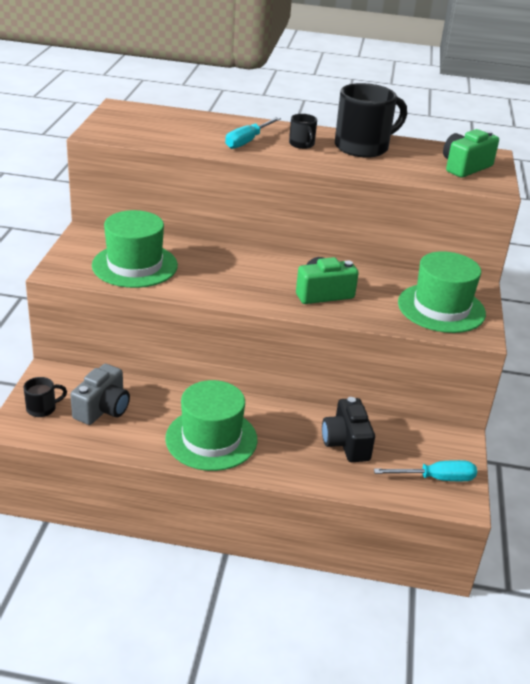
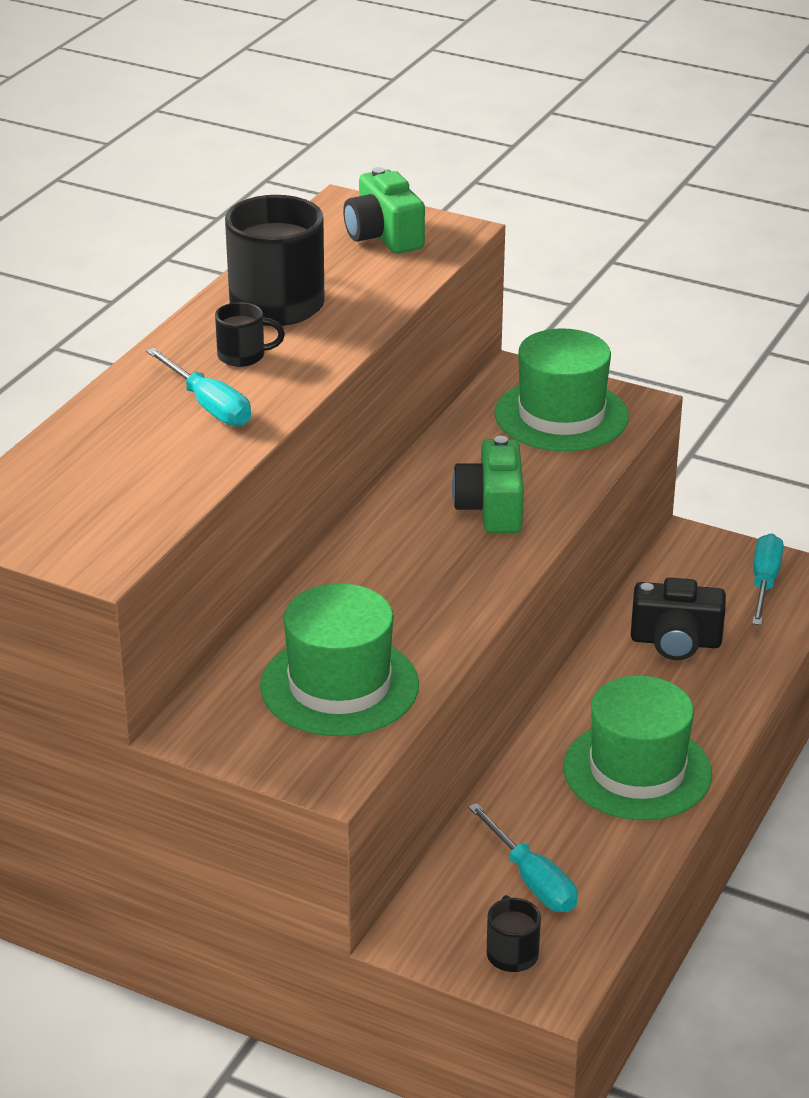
camera: 70 degrees left, 0 degrees up
(103, 409) = (532, 880): grey camera -> turquoise screwdriver

